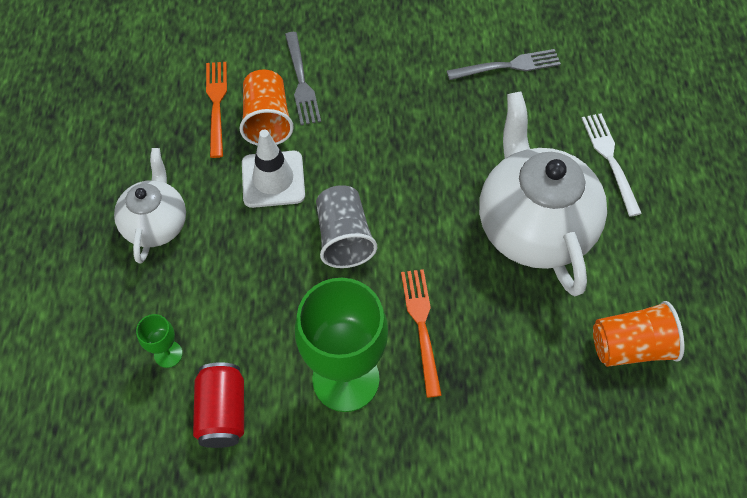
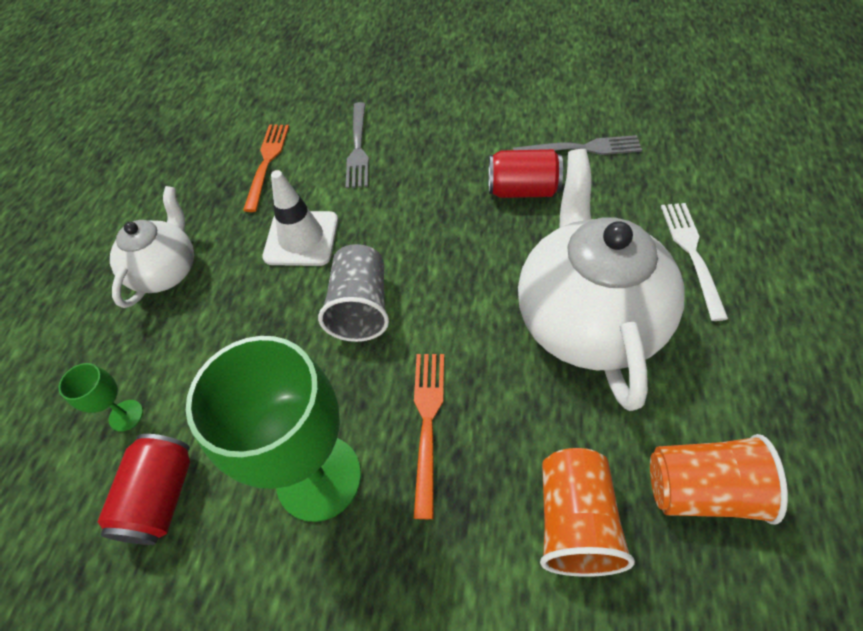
camera: 15 degrees right, 5 degrees down
(267, 120) = (313, 181): orange cup -> orange cup (574, 521)
(462, 113) = (522, 190): none -> red can

